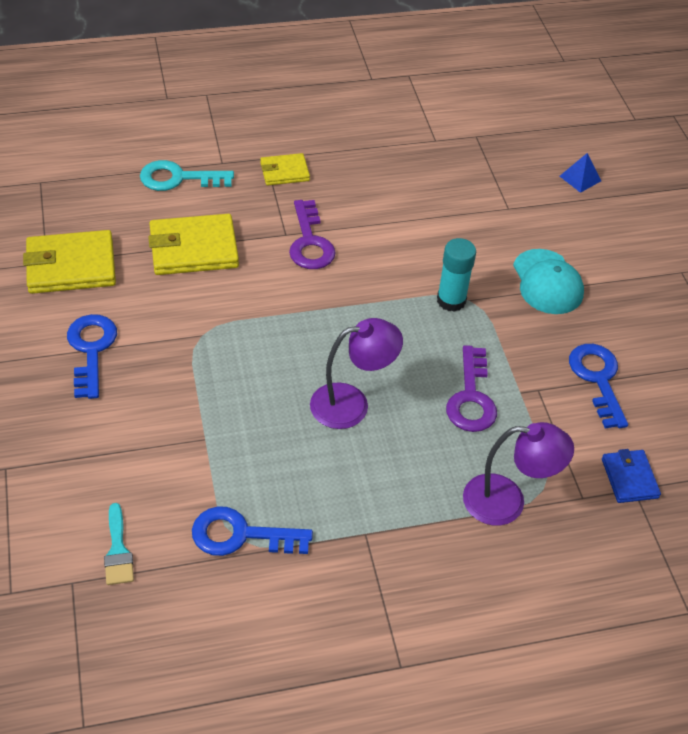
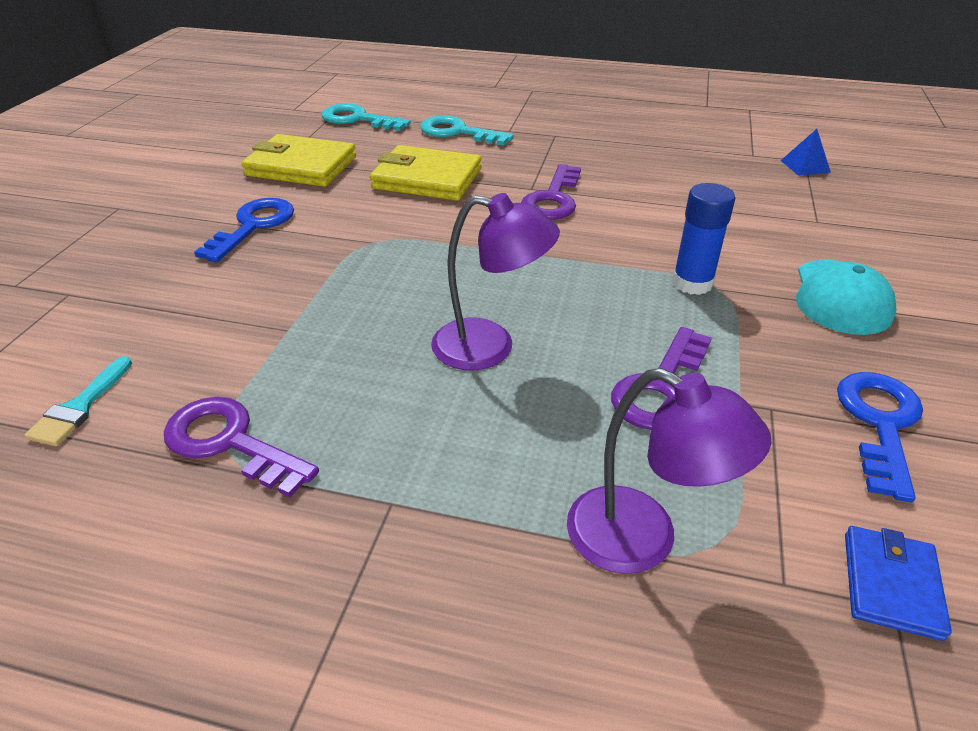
camera: 30 degrees right, 10 degrees down
(72, 185) = (358, 119): none -> turquoise key
(241, 535) = (230, 443): blue key -> purple key
(284, 172) = (567, 147): yellow wallet -> none
(451, 300) = (692, 283): turquoise glue stick -> blue glue stick
(580, 178) = (931, 215): blue pyramid -> blue pyramid (805, 166)

